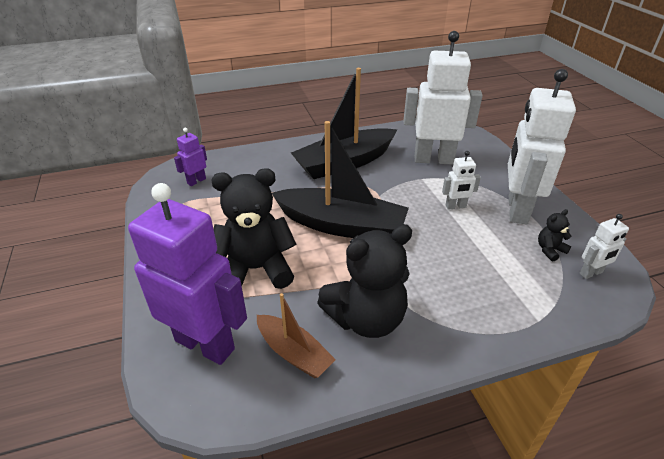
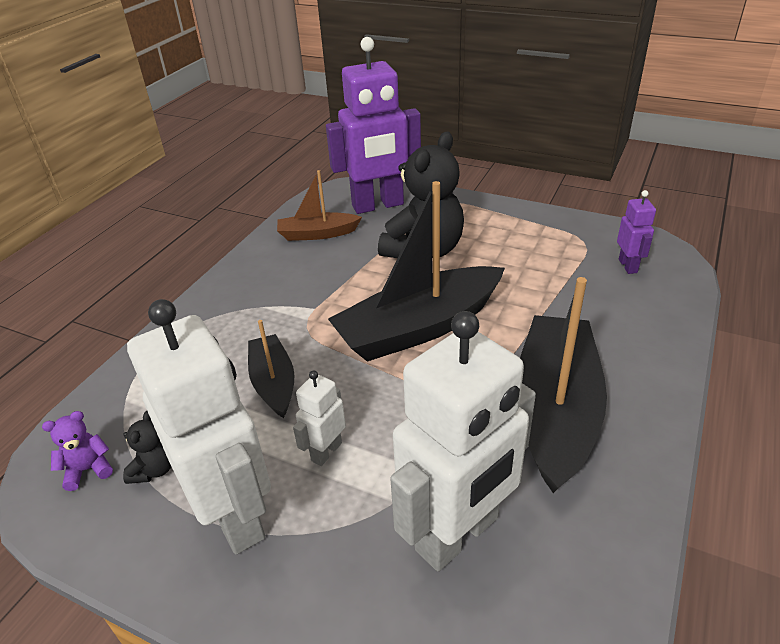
camera: 135 degrees right, 0 degrees up
(366, 319) = (293, 278): black teddy bear -> none
(453, 251) = (273, 383): none -> black boat
(591, 273) = (88, 469): white robot -> purple teddy bear

